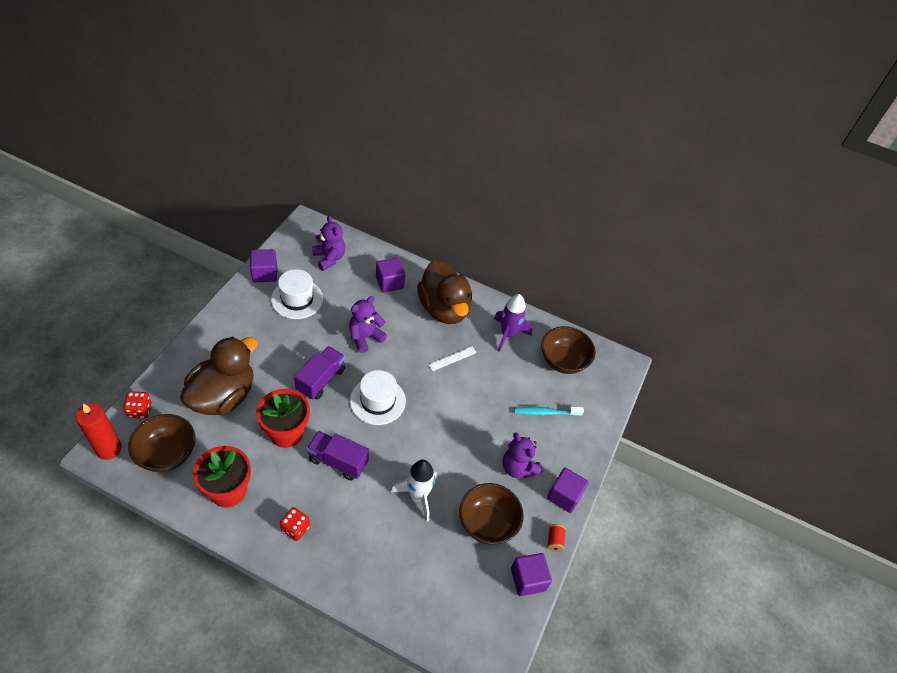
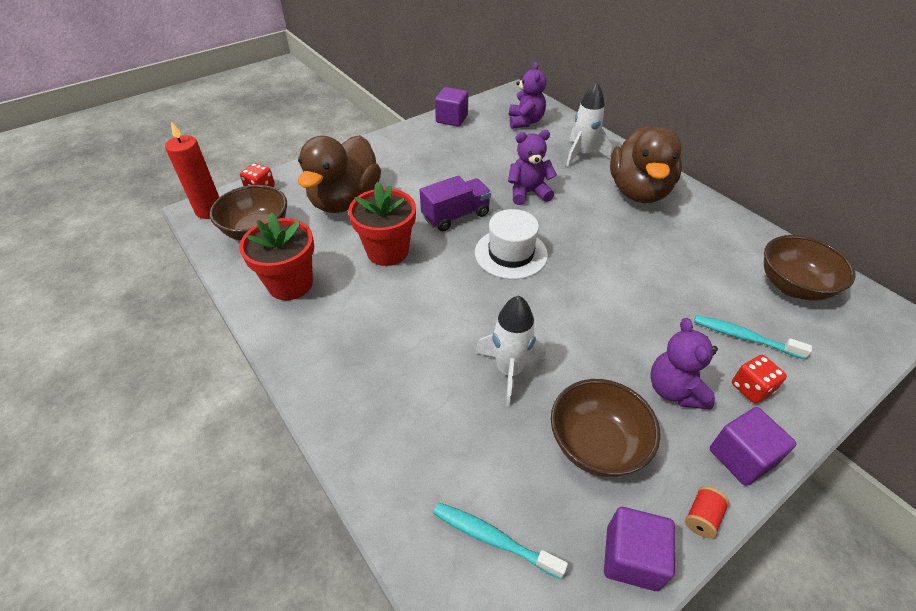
camera: 35 degrees right, 5 degrees down
(223, 396) = (345, 201): brown duck -> brown duck turned 135 degrees clockwise
(295, 528) = (336, 348): red dice -> red dice (751, 388)
(297, 299) = (472, 144): white hat -> none
(338, 461) = (428, 297): purple truck -> none
(389, 283) = (582, 154): purple cube -> white rocket
(452, 358) = (628, 240): white ruler -> none
(455, 604) = (493, 538): none -> turquoise toothbrush
(508, 334) = (716, 237): purple rocket -> none

